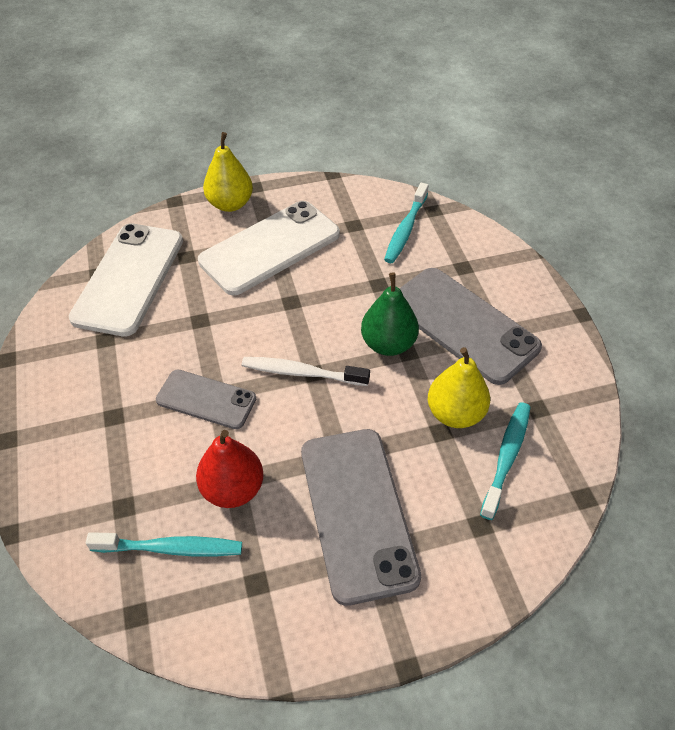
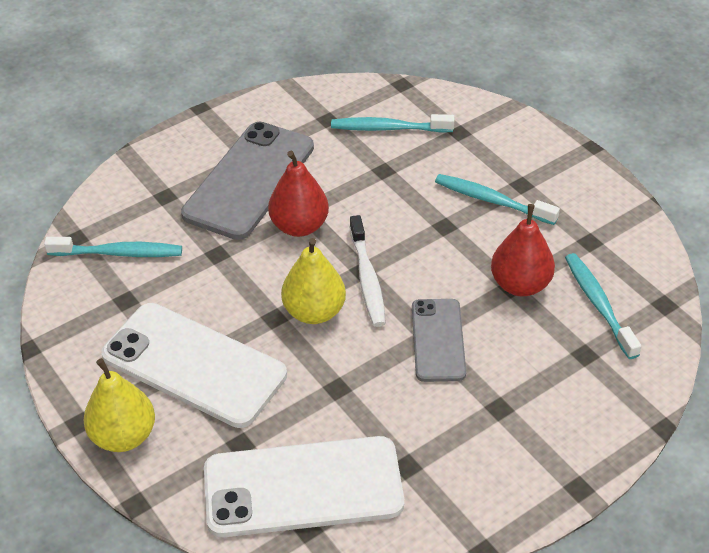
camera: 110 degrees left, 5 degrees down
(357, 512) = (492, 200): grey phone -> turquoise toothbrush
(388, 344) = (299, 226): green pear -> red pear
(455, 413) = (359, 165): yellow pear -> yellow pear (314, 312)

